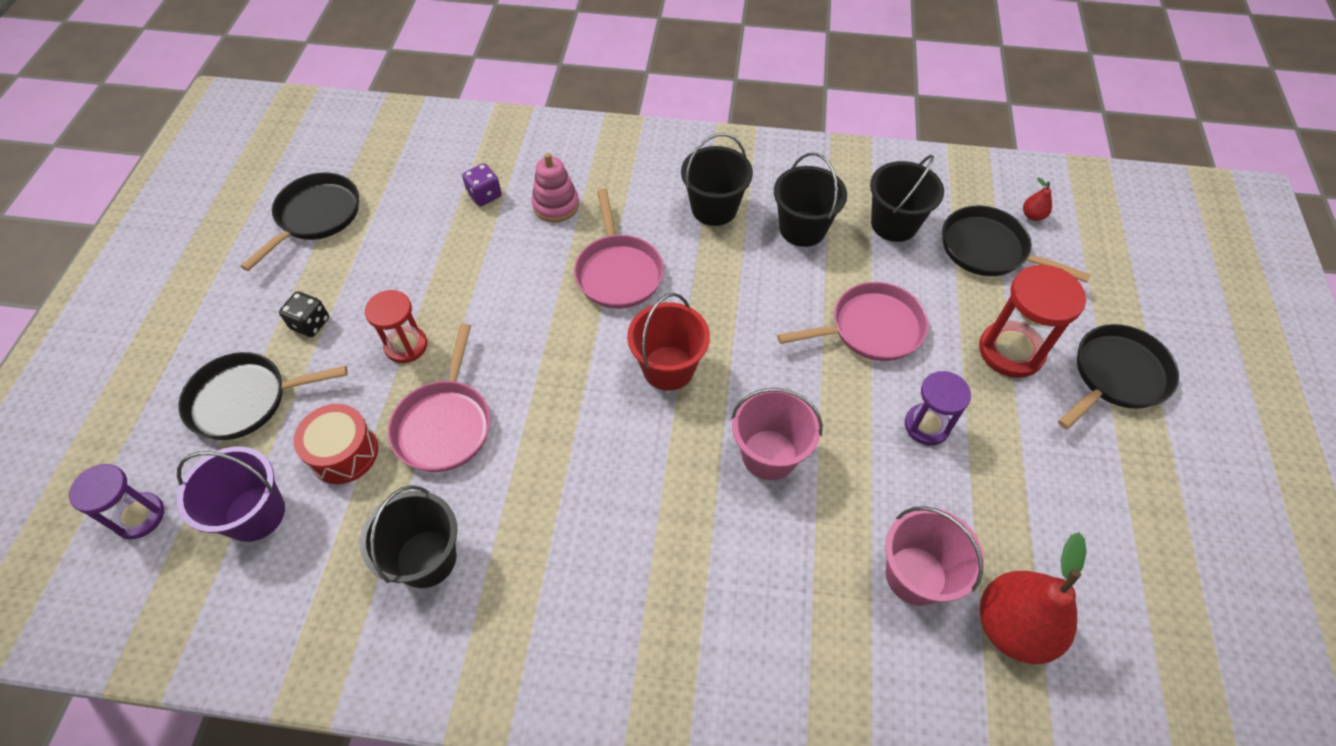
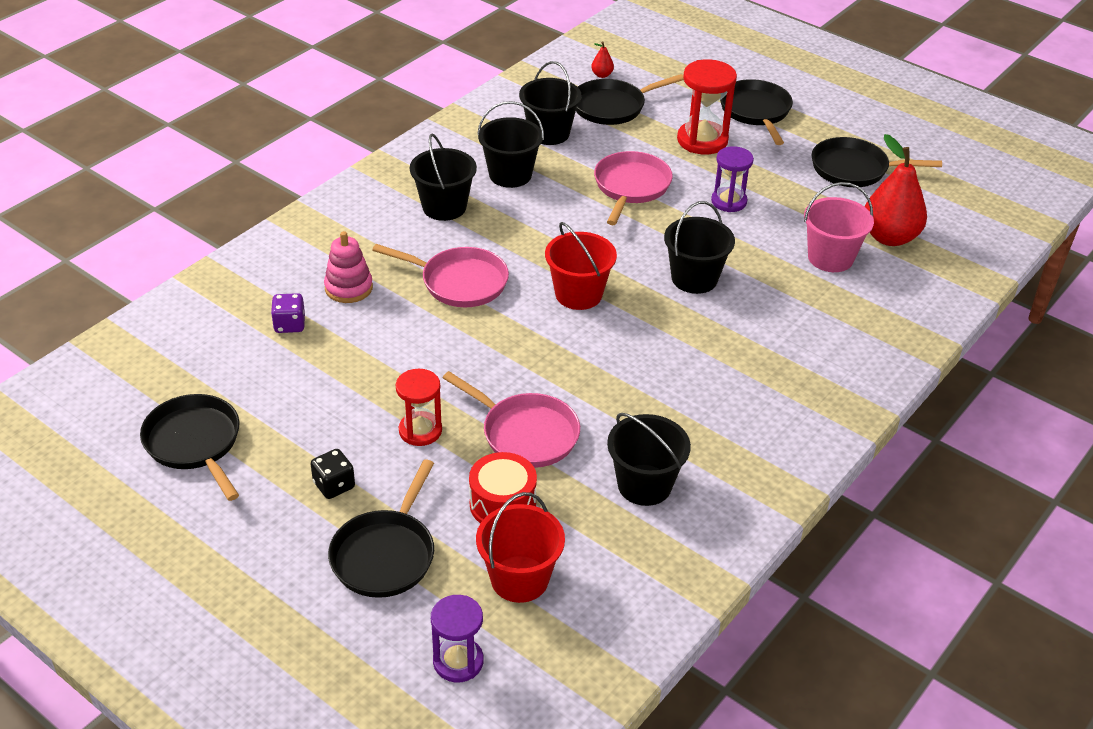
camera: 60 degrees left, 15 degrees down
(255, 514) = (519, 579): purple bucket -> red bucket
(769, 455) = (694, 278): pink bucket -> black bucket
(1110, 527) = (854, 169): none -> black pan

